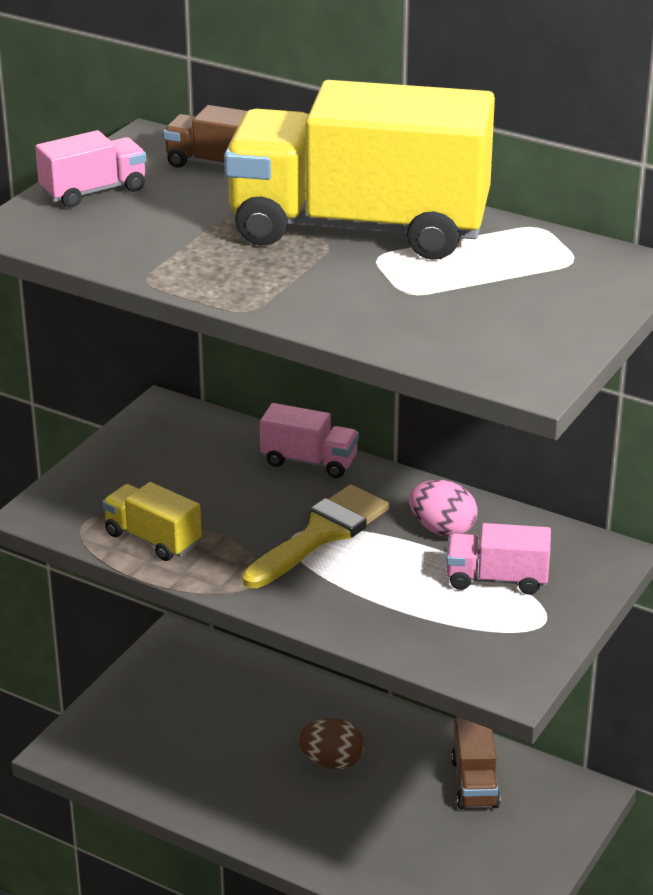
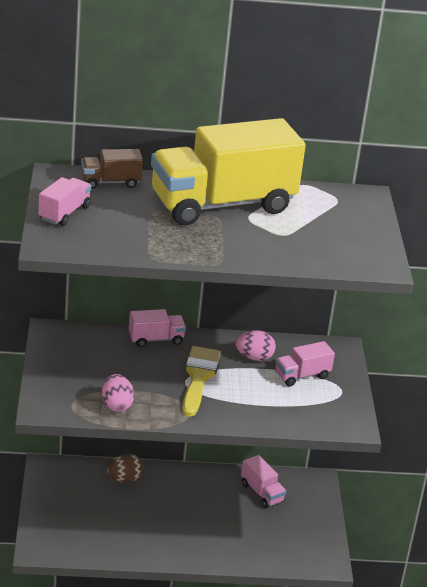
camera: 35 degrees left, 0 degrees up
(153, 539) = (116, 405): yellow truck -> pink egg
(332, 762) = (184, 506): brown egg -> brown egg (124, 479)
(474, 783) = (262, 493): brown truck -> pink truck

